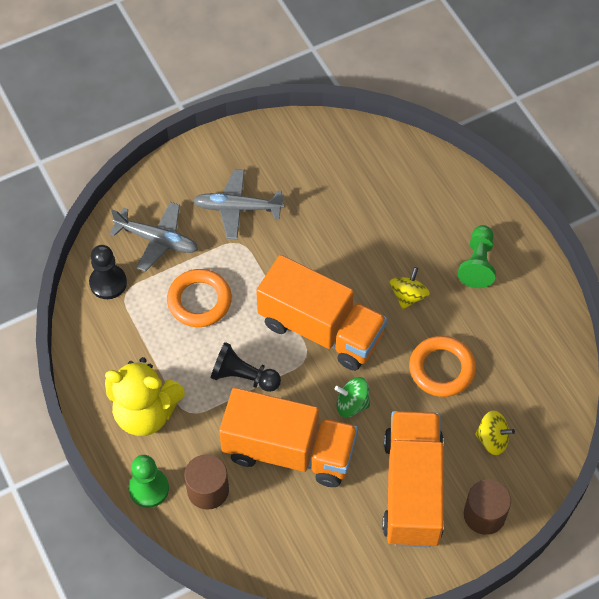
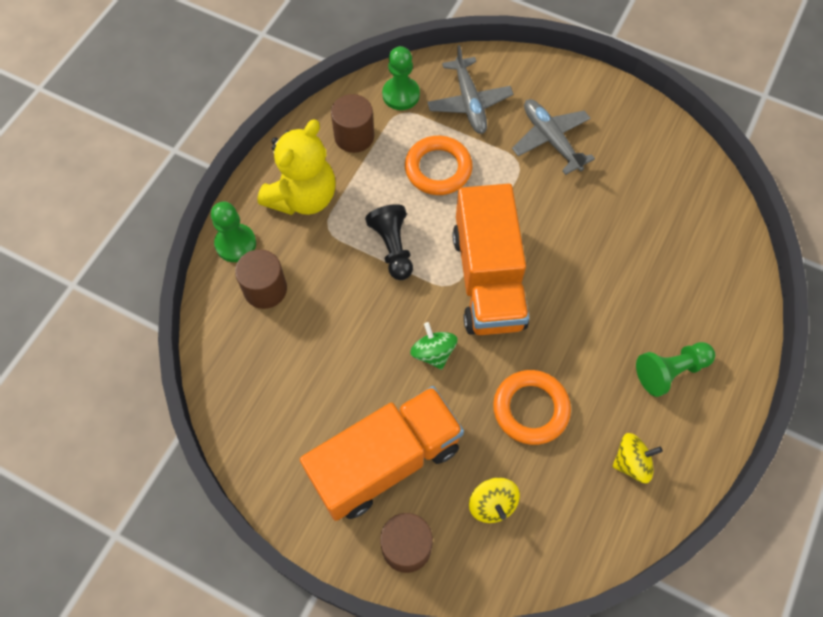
camera: 55 degrees right, 5 degrees up
(108, 283) = (401, 95): black pawn -> green pawn
(119, 341) = (354, 136): none -> brown cylinder
(145, 413) = (303, 197): yellow teddy bear -> yellow teddy bear turned 120 degrees counterclockwise
(289, 451) = (348, 330): orange truck -> none
(408, 296) = (583, 331): yellow spinning top -> yellow spinning top (631, 462)

